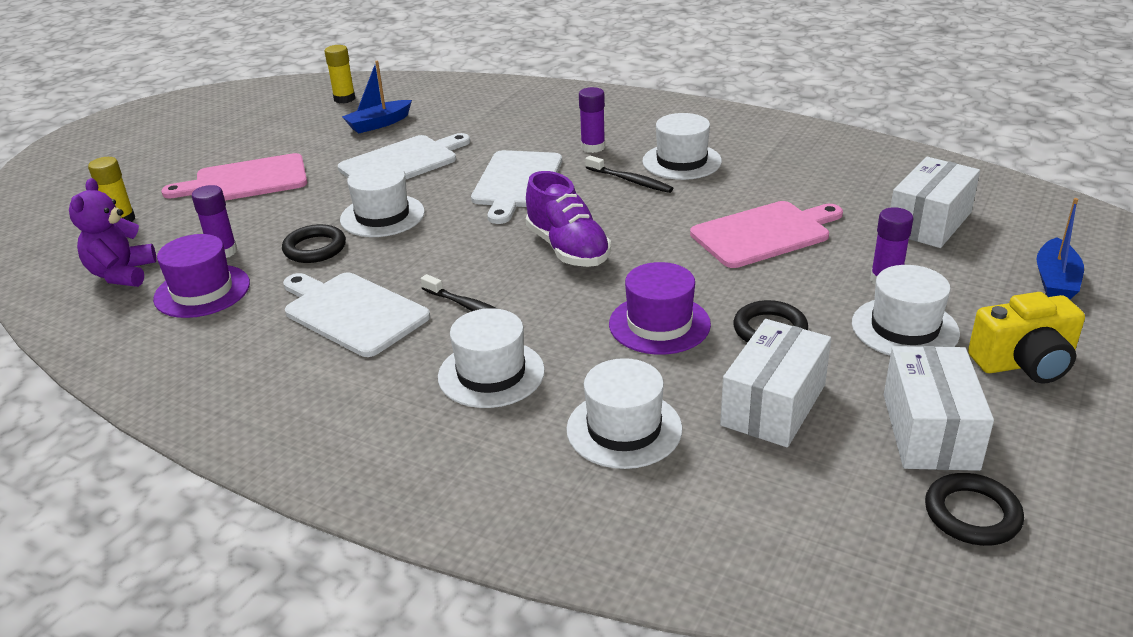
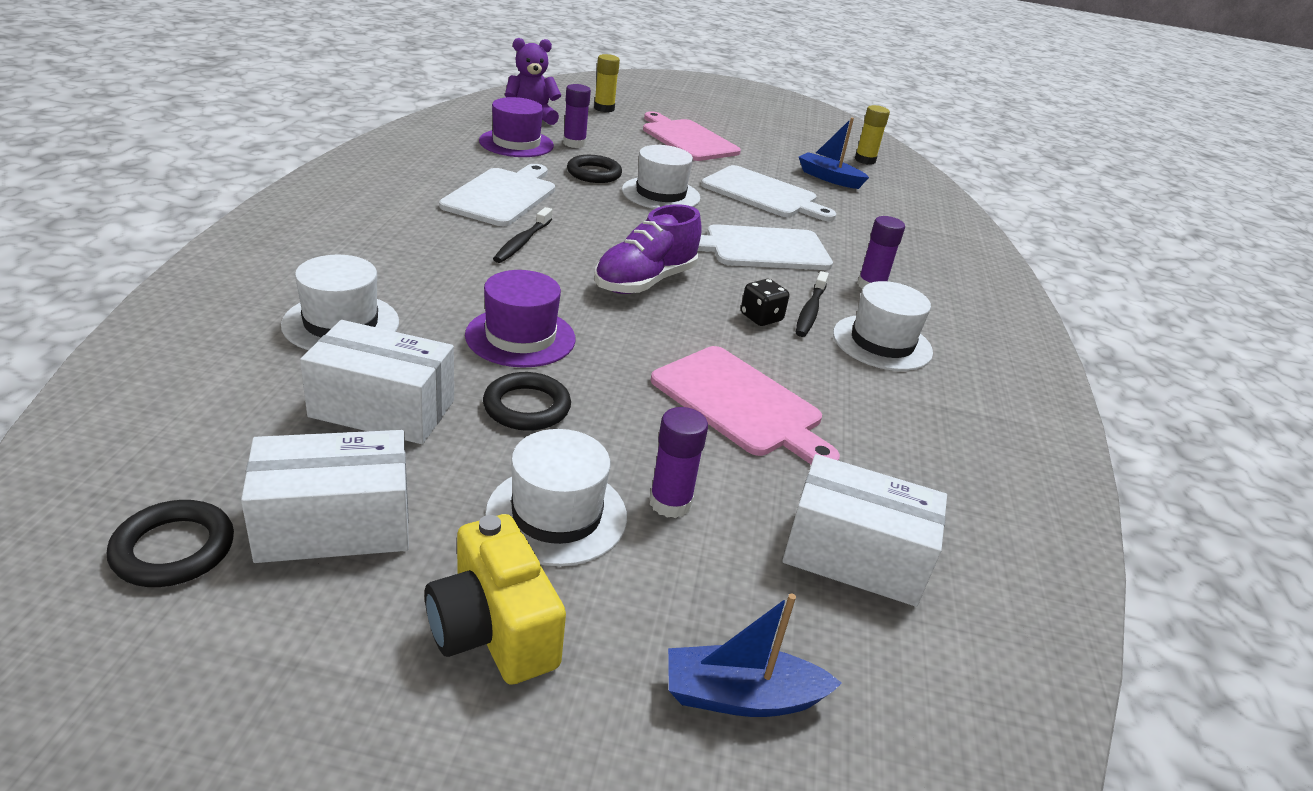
camera: 65 degrees right, 0 degrees up
(491, 374) = (421, 257): white hat -> none
(638, 204) = (761, 318): none -> black dice

